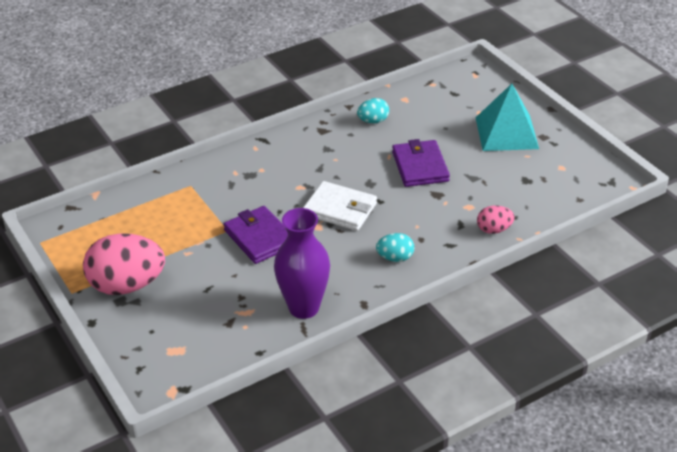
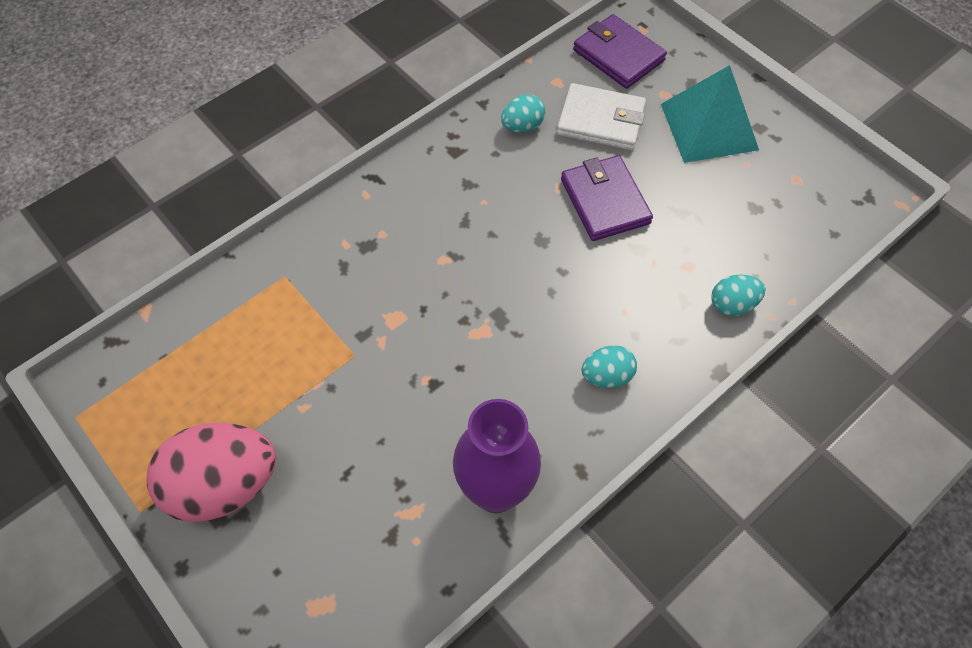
camera: 10 degrees left, 20 degrees up
(260, 238) = (405, 364): purple wallet -> purple wallet (618, 55)
(340, 209) = (509, 294): white wallet -> white wallet (601, 120)
(494, 230) = (732, 304): pink egg -> turquoise egg

